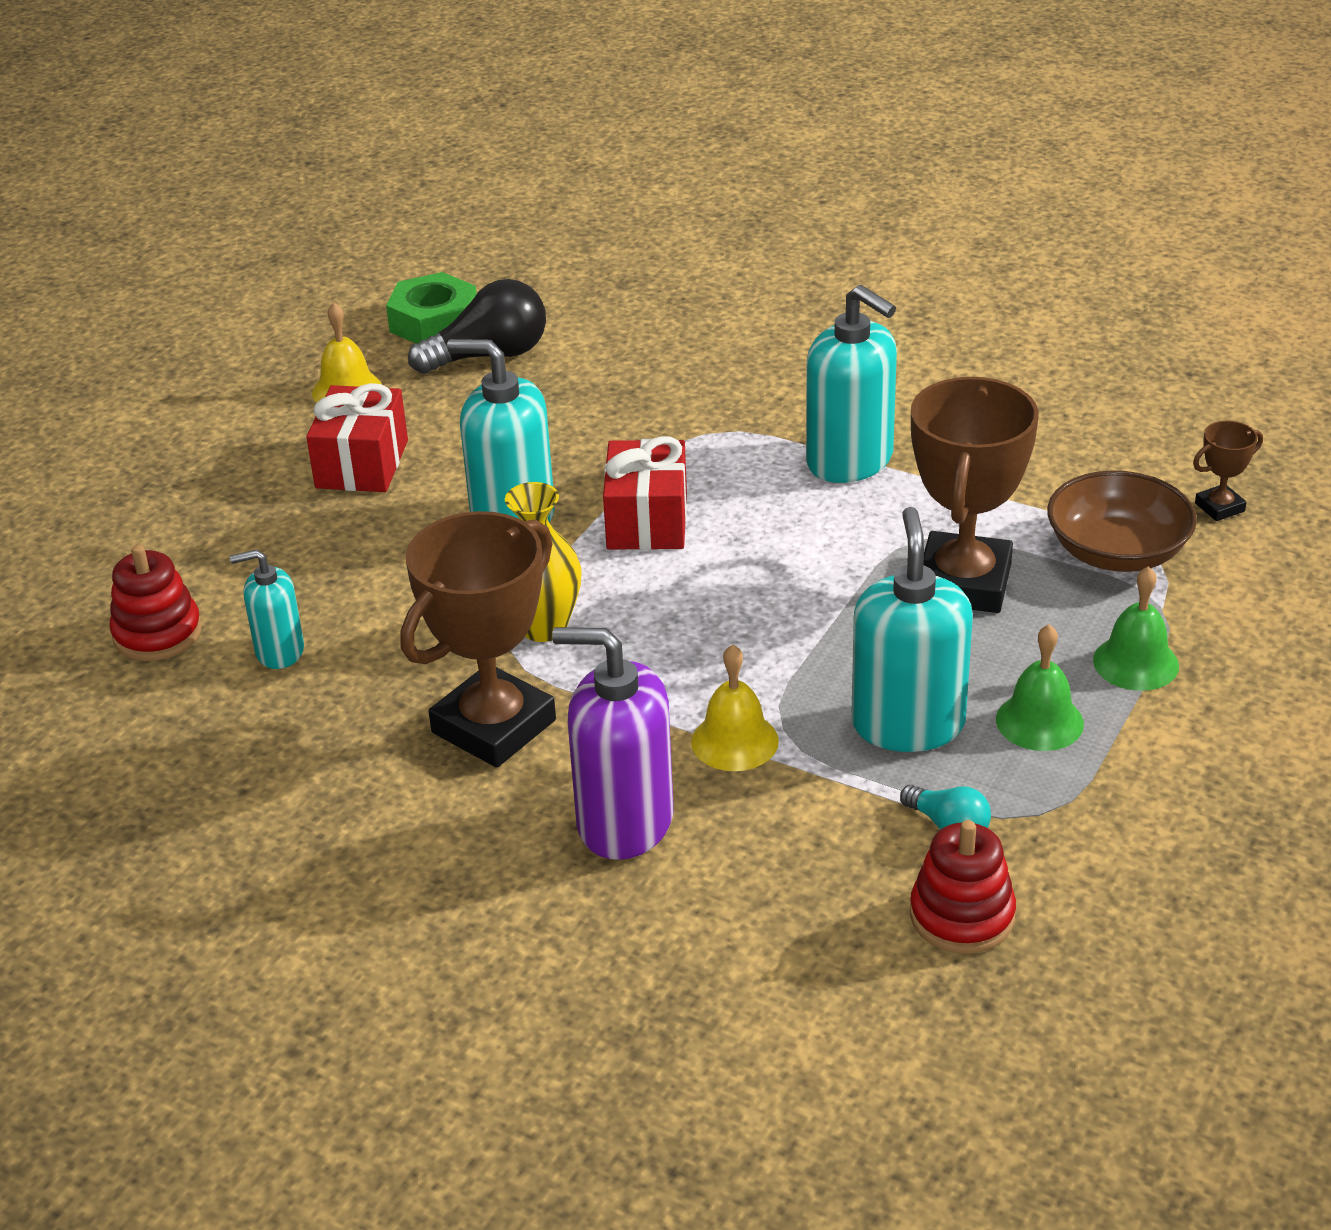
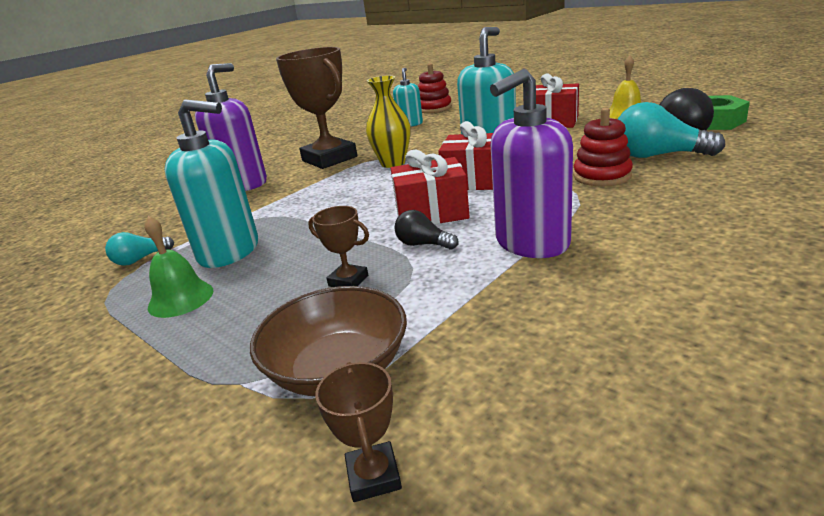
camera: 105 degrees right, 10 degrees down
(574, 371) = (657, 156): none -> turquoise light bulb
(734, 741) = (267, 205): yellow bell -> none
(768, 547) = (431, 213): none -> red gift
(850, 460) = (531, 243): turquoise soap dispenser -> purple soap dispenser
(863, 540) = (423, 244): none -> black light bulb
(962, 916) = (81, 259): red stacking toy -> red stacking toy (602, 176)
(963, 583) = (348, 281): brown trophy -> brown trophy, size x0.44
(1136, 663) = (190, 353): green bell -> none

